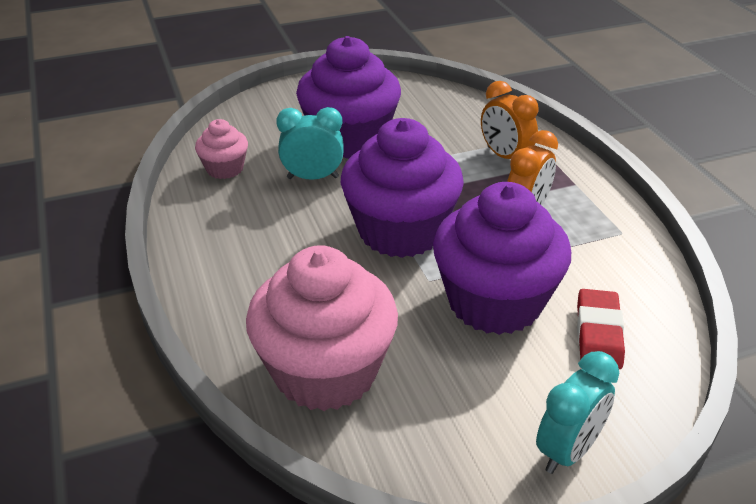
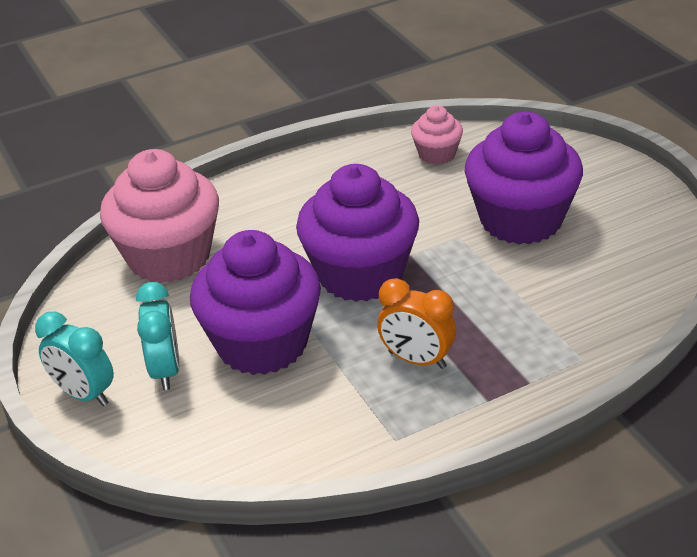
camera: 85 degrees right, 0 degrees up
(313, 177) = (438, 207): turquoise clock -> turquoise clock (165, 370)
(505, 156) = (528, 338): orange clock -> none
(598, 333) = (224, 415): red eraser -> none

